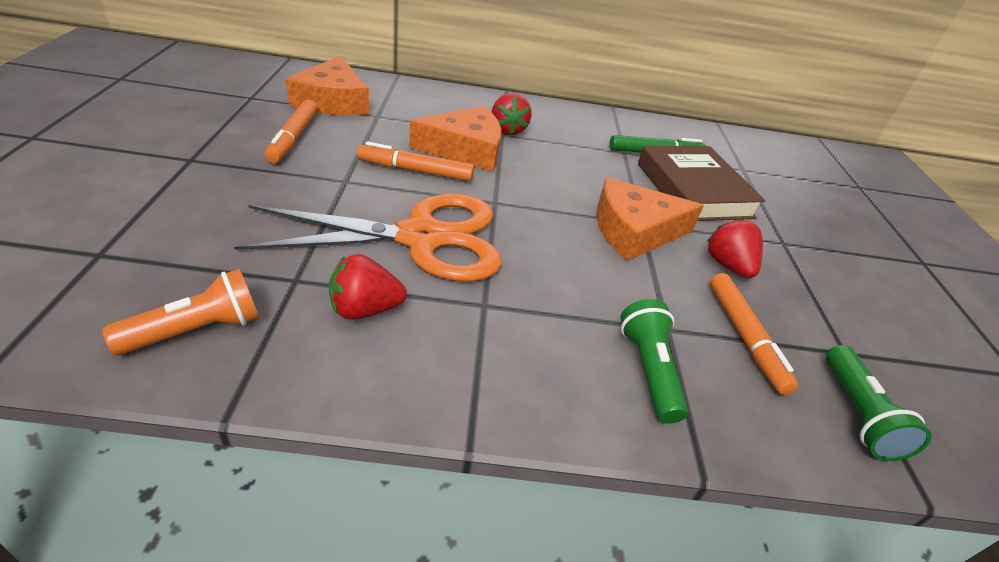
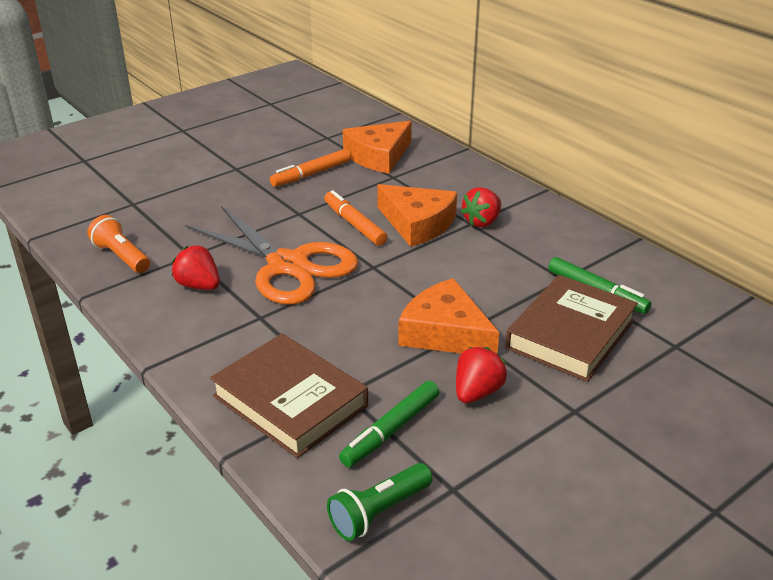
camera: 55 degrees right, 5 degrees down
(197, 330) = (121, 256): orange flashlight -> orange flashlight turned 150 degrees counterclockwise
(648, 370) = (290, 401): green flashlight -> brown book
(744, 337) = (391, 430): orange marker -> green marker

